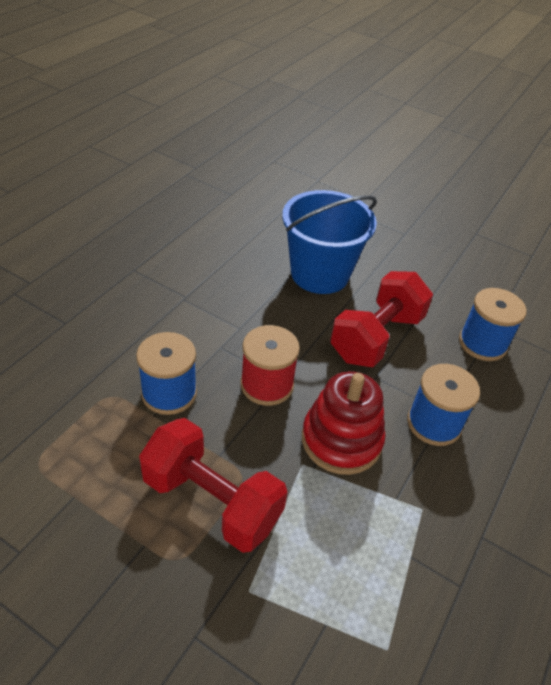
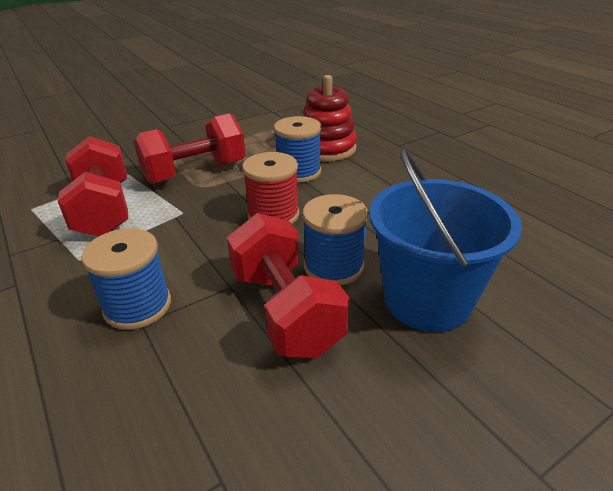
camera: 120 degrees right, 10 degrees down
(341, 440) = (182, 238): red stacking toy -> red stacking toy (326, 148)
(341, 550) = (104, 210): none -> red dumbbell
(482, 343) = (198, 434): blue spool -> blue spool (333, 266)

